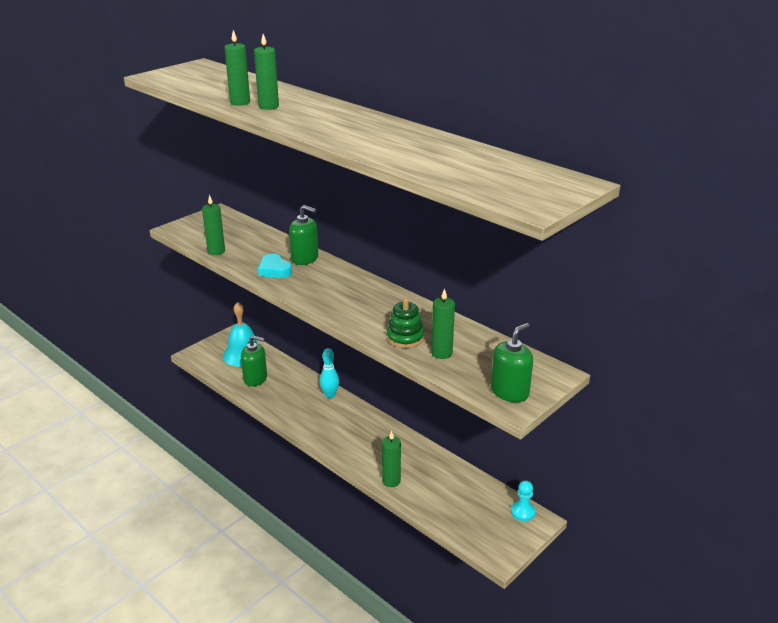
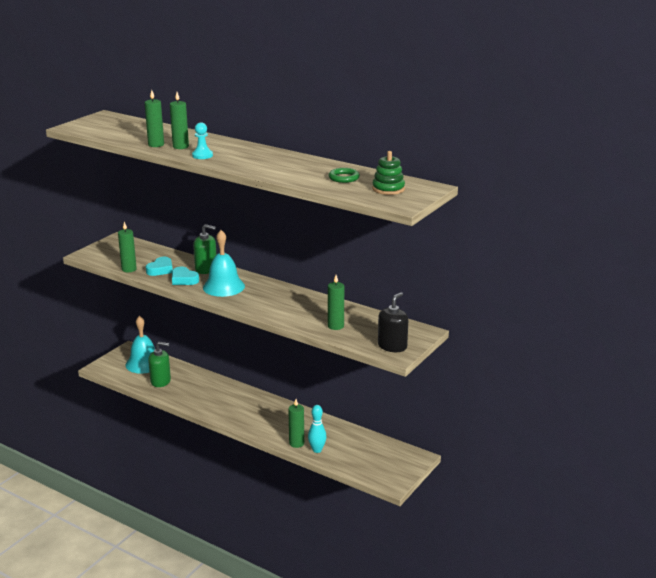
camera: 10 degrees left, 5 degrees down
(252, 255) = (160, 269): none -> turquoise heart
(318, 284) = (223, 287): none -> turquoise bell
(330, 395) = (229, 387): turquoise bowling pin -> turquoise bowling pin (317, 450)
(405, 338) = (305, 318): green stacking toy -> green stacking toy (388, 189)
(462, 161) = (344, 178): none -> green ring
(509, 392) = (392, 346): green soap dispenser -> black soap dispenser
(522, 512) = (405, 453): turquoise pawn -> turquoise pawn (202, 155)

